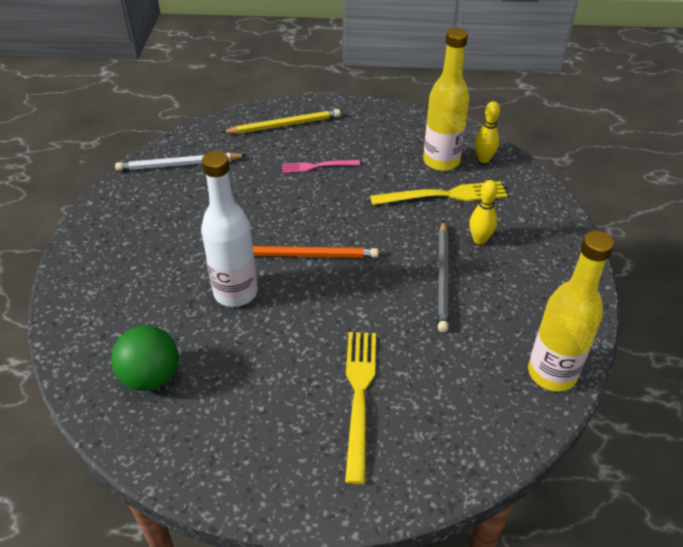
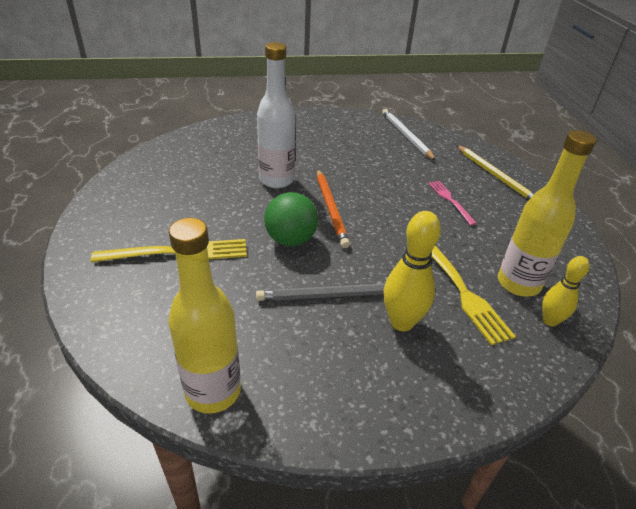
camera: 75 degrees right, 5 degrees down
(151, 377) = (191, 159): green ball -> green ball (290, 240)
(479, 240) = (401, 322): yellow bowling pin -> yellow bowling pin, size x1.57

